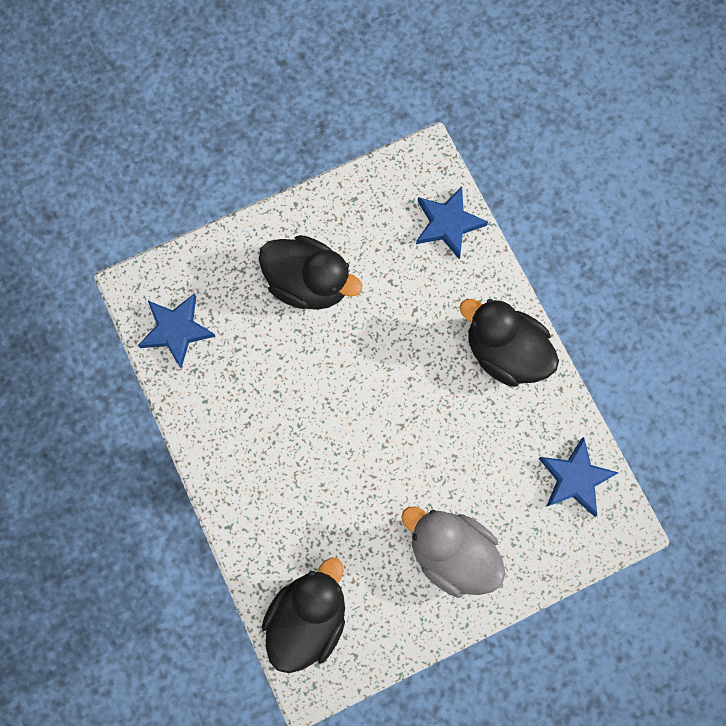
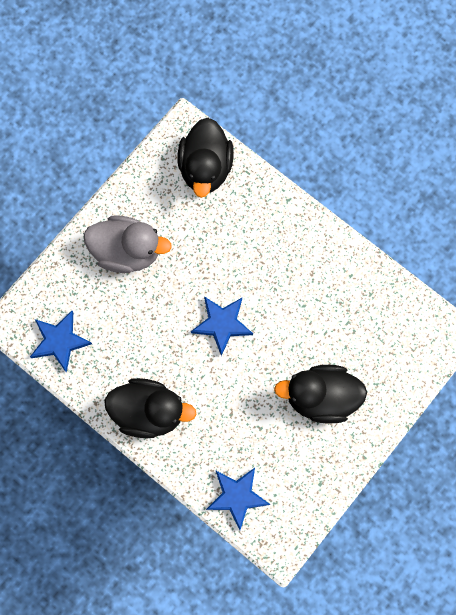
camera: 155 degrees right, 0 degrees up
(176, 330) = (399, 316): blue star -> blue star (222, 324)

